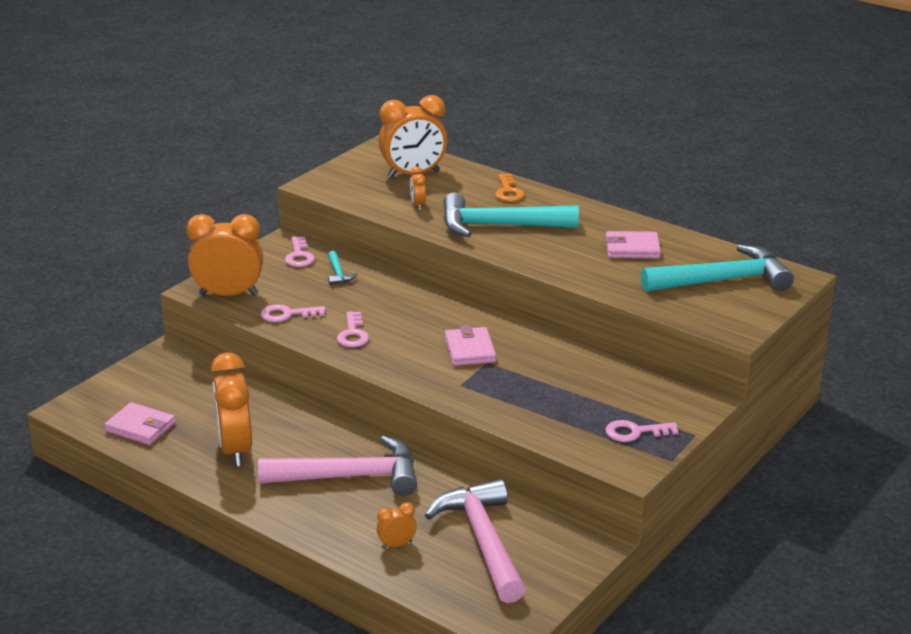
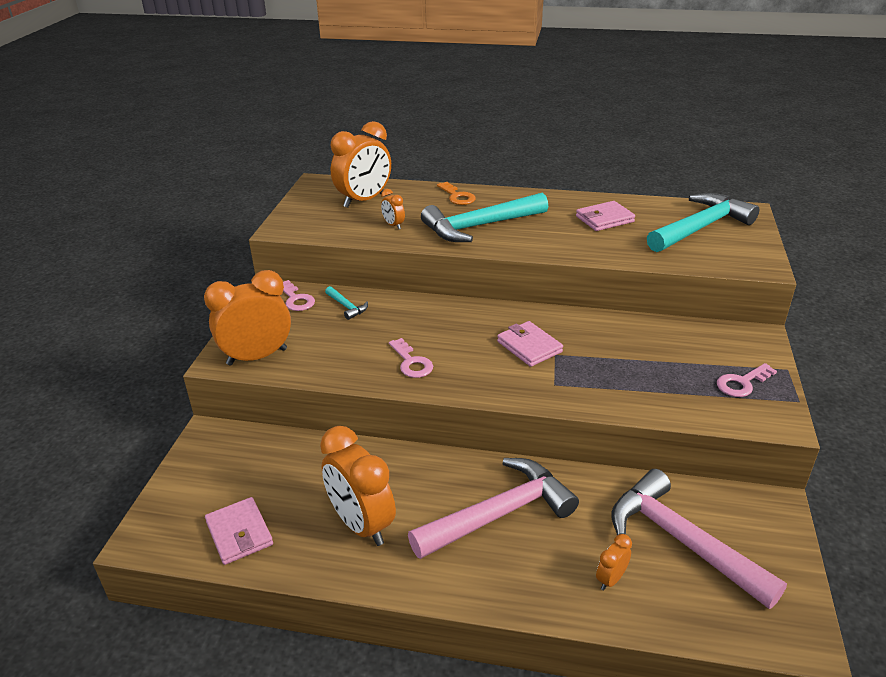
camera: 25 degrees left, 5 degrees up
(140, 427) = (239, 533): pink wallet -> pink wallet turned 60 degrees clockwise
(287, 314) = (332, 361): pink key -> none

